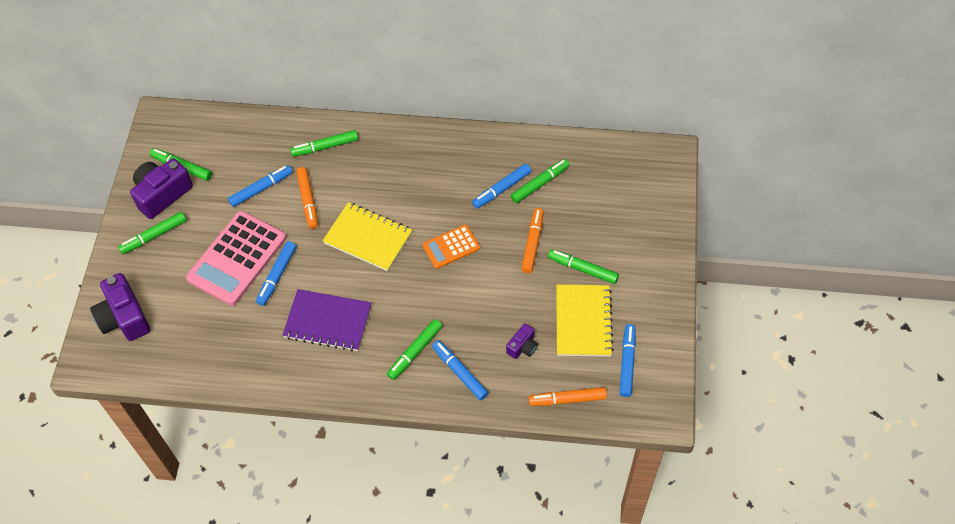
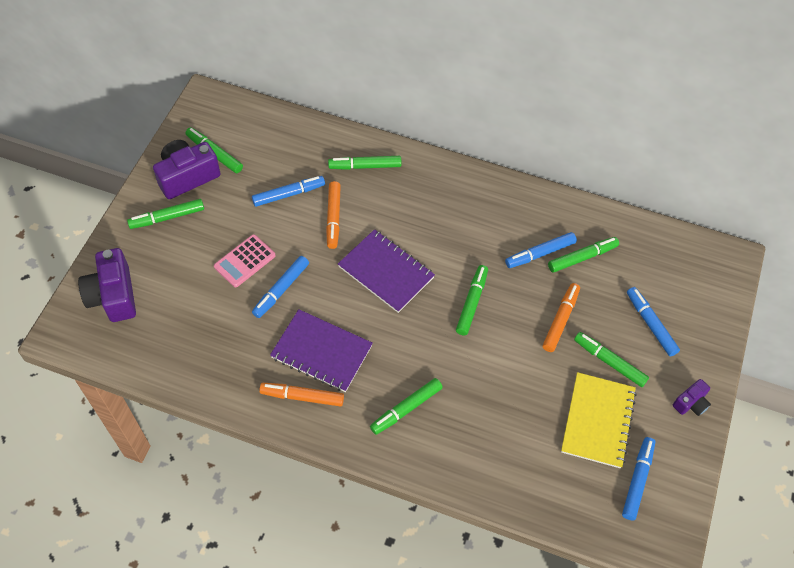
camera: 10 degrees right, 0 degrees up
(237, 258) = (244, 261): pink calculator -> pink calculator, size x0.54
(368, 238) = (386, 272): yellow notebook -> purple notebook
(451, 247) = (471, 303): orange calculator -> green marker
(459, 372) = (449, 444): blue marker -> blue marker (650, 324)
(522, 347) = (524, 432): purple camera -> purple camera (691, 403)
(567, 399) = (561, 505): orange marker -> orange marker (302, 397)

